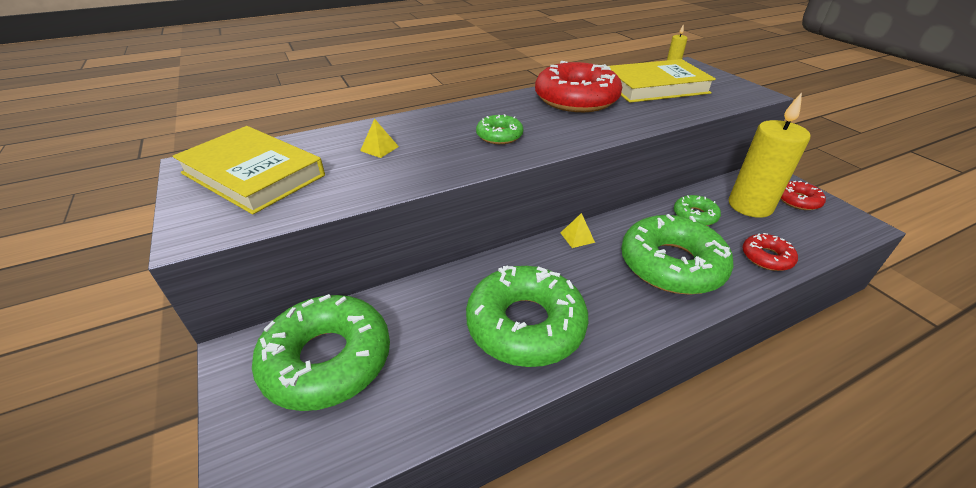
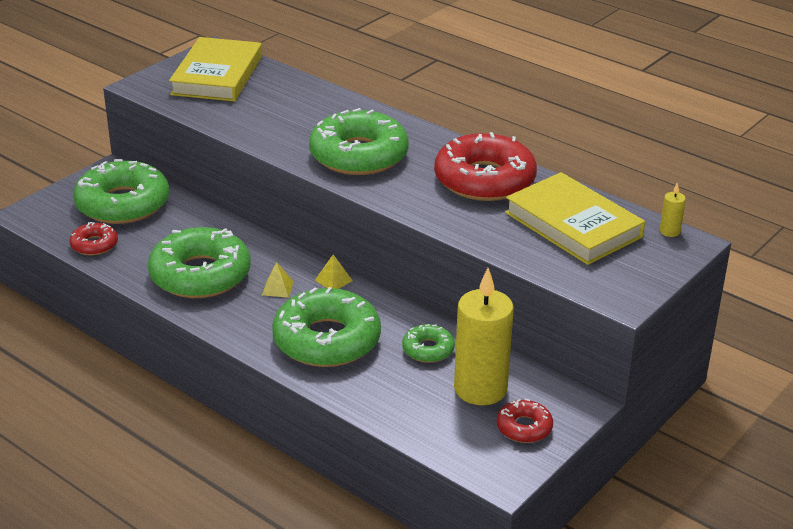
camera: 65 degrees right, 5 degrees down
(379, 148) = (291, 109): yellow pyramid -> yellow pyramid (277, 288)
(499, 136) = (359, 155): green donut -> green donut, size x2.08
(766, 257) = (379, 400): red donut -> red donut (94, 245)

